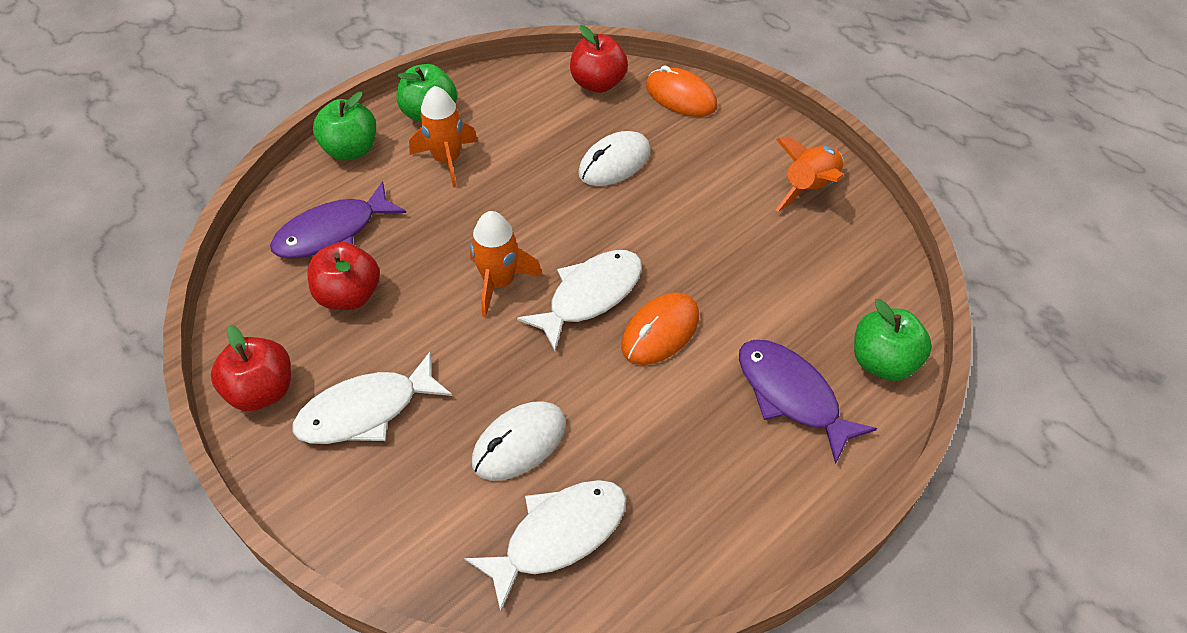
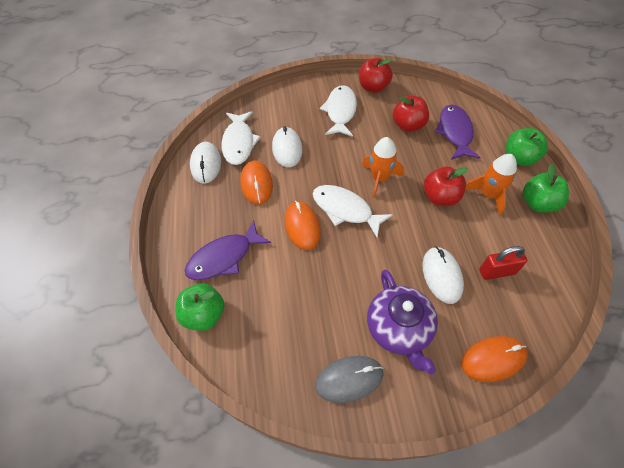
camera: 125 degrees right, 5 degrees up
(569, 121) = (497, 272): none -> red padlock
(590, 296) = (345, 210): white fish -> white fish turned 135 degrees clockwise
(598, 84) = (533, 311): red apple -> red apple (440, 197)
(630, 441) = (256, 184): none -> orange mouse
(650, 557) = (206, 164): none -> white mouse
(716, 173) = (399, 329): none -> purple teapot
(791, 395) = (224, 257): purple fish -> purple fish turned 150 degrees clockwise
(810, 189) = (349, 379): orange rocket -> grey mouse

